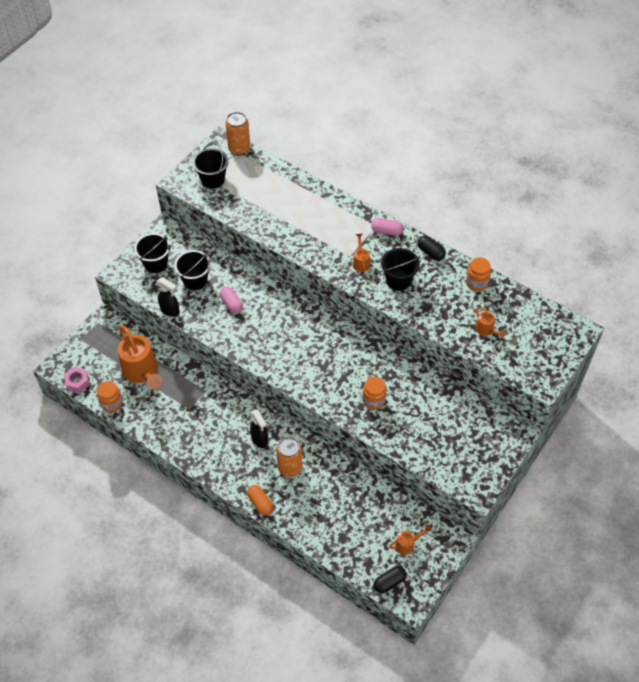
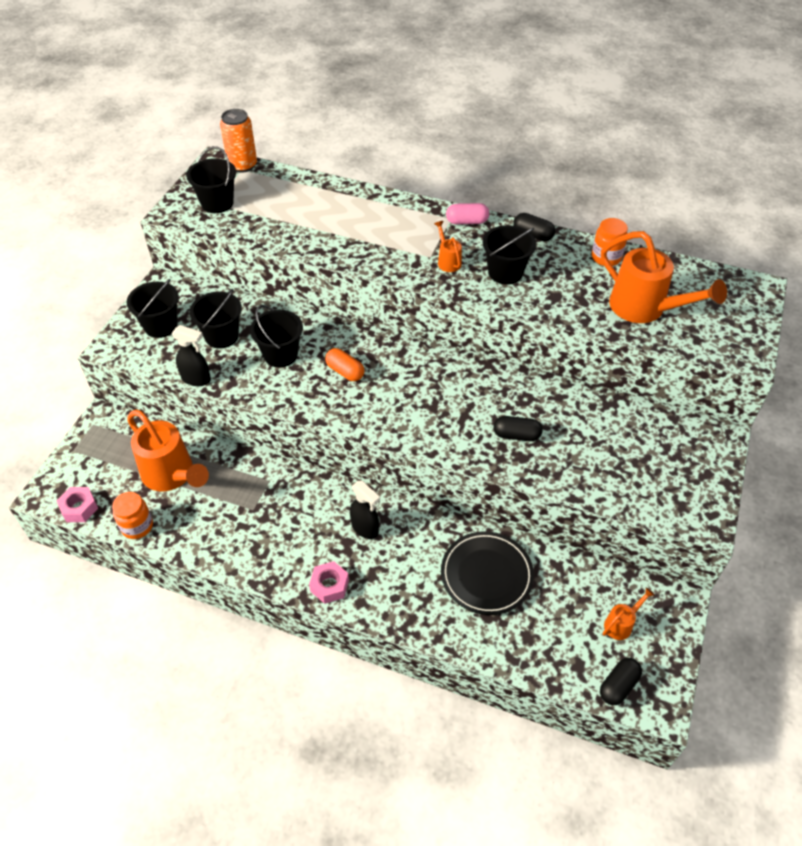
camera: 15 degrees left, 5 degrees down
(225, 473) = (329, 585): none -> pink nut
(231, 304) = (280, 354): pink capsule -> black bucket
(260, 503) = (394, 616): orange capsule -> orange capsule (345, 371)
(290, 467) = (420, 556): orange can -> none
(330, 490) = (486, 575): none -> black plate
(373, 400) = (516, 435): orange jar -> black capsule
(486, 330) = (644, 309): orange watering can -> orange watering can, size x2.16

